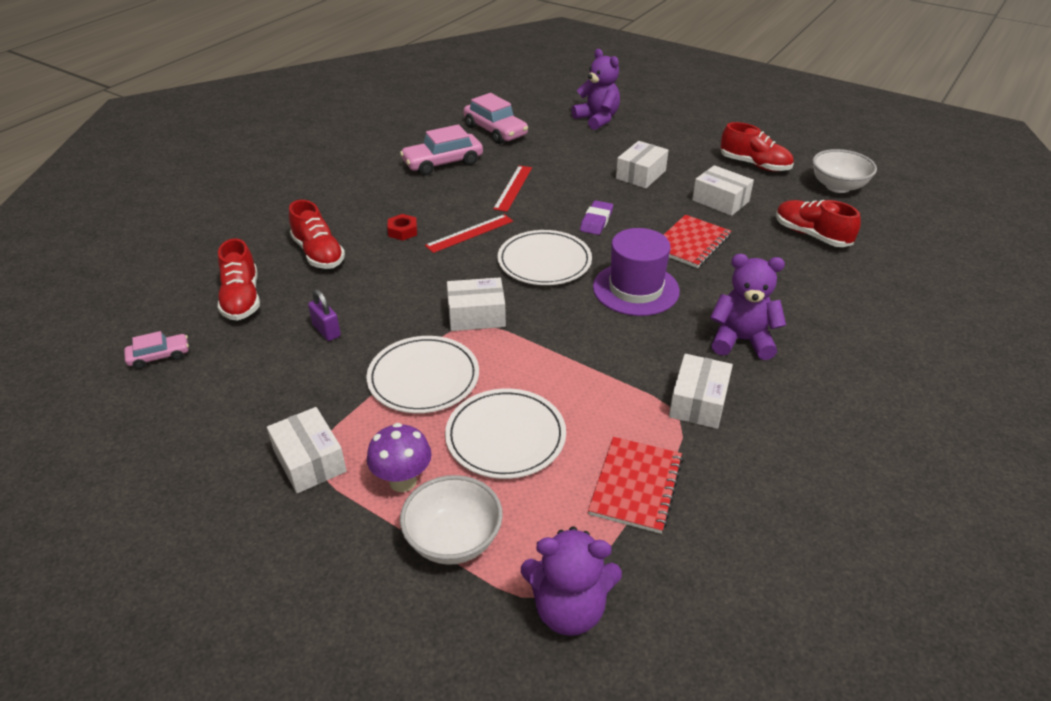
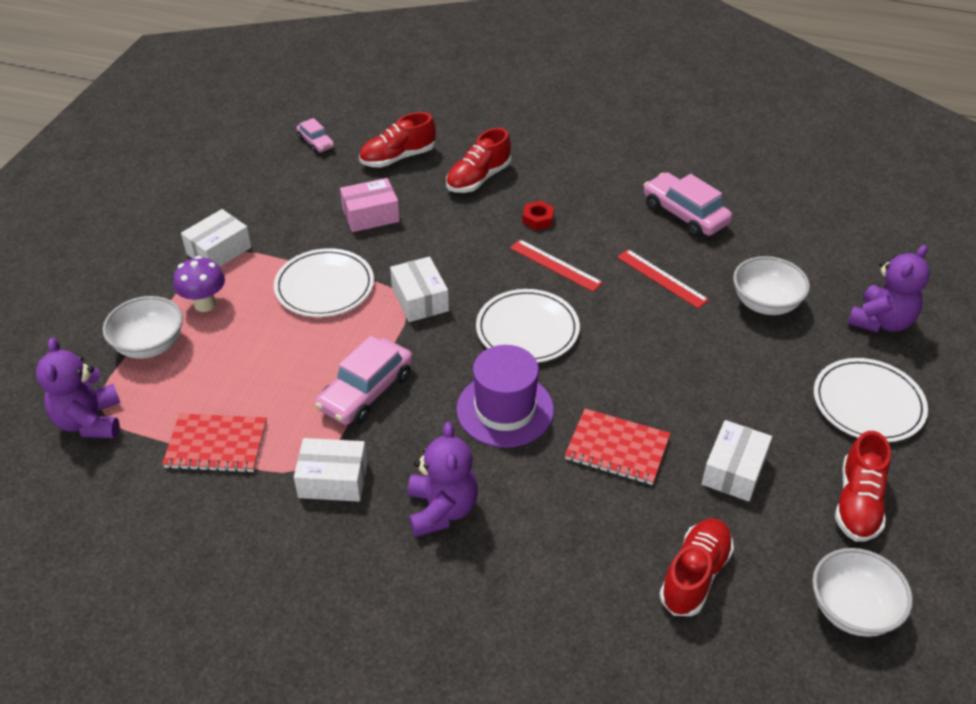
camera: 75 degrees right, 5 degrees up
(326, 330) = (371, 215): purple padlock -> pink box
(495, 131) = (785, 238): pink car -> pink car (366, 391)
(505, 436) = (262, 352): white plate -> white plate (868, 403)
(513, 188) = (662, 278): red ruler -> red ruler turned 45 degrees clockwise
(561, 154) = (765, 303): none -> white bowl
(596, 221) = (626, 358): purple eraser -> none
(640, 175) = (756, 383): white box -> none

